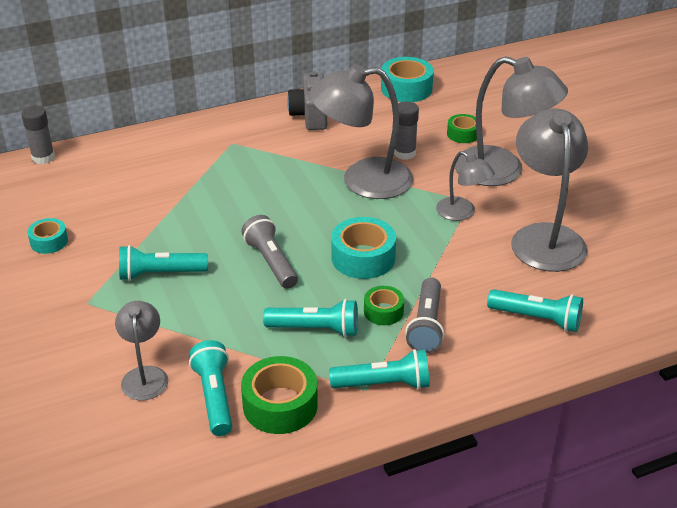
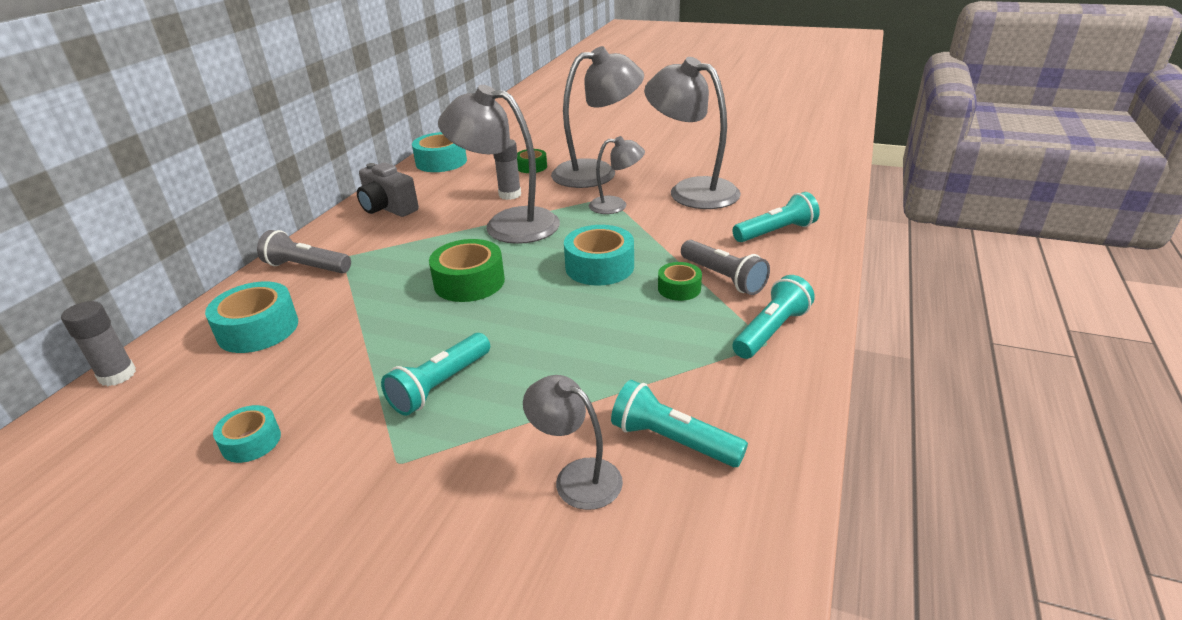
camera: 45 degrees left, 5 degrees down
(128, 170) = (258, 329): none -> turquoise tape
(271, 262) = (531, 312): grey flashlight -> grey flashlight (306, 267)
(280, 405) = (733, 402): green tape -> green tape (469, 282)
(315, 329) = (655, 332): turquoise flashlight -> none
(362, 180) = (508, 224): grey lamp -> grey lamp turned 75 degrees clockwise

